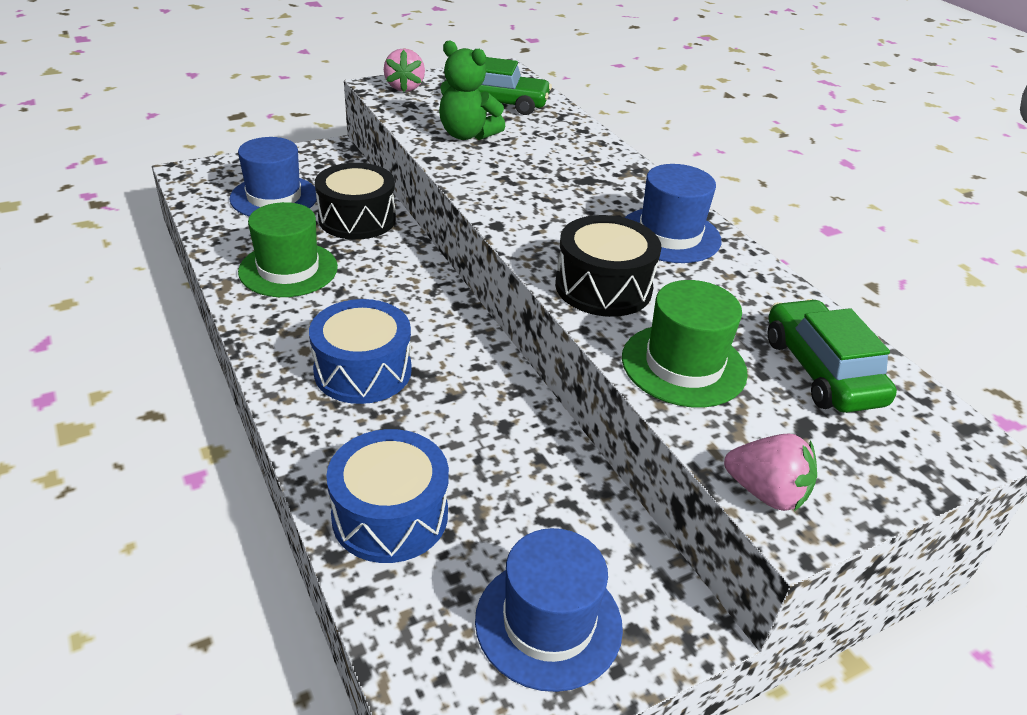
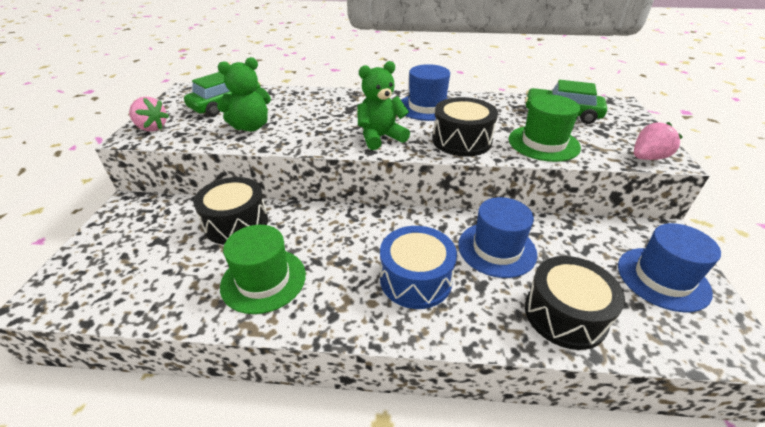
camera: 55 degrees left, 0 degrees up
(274, 197) = (153, 257): blue hat -> blue hat (496, 249)
(390, 515) = (565, 314): blue drum -> black drum
(539, 222) = (380, 137): none -> green teddy bear

